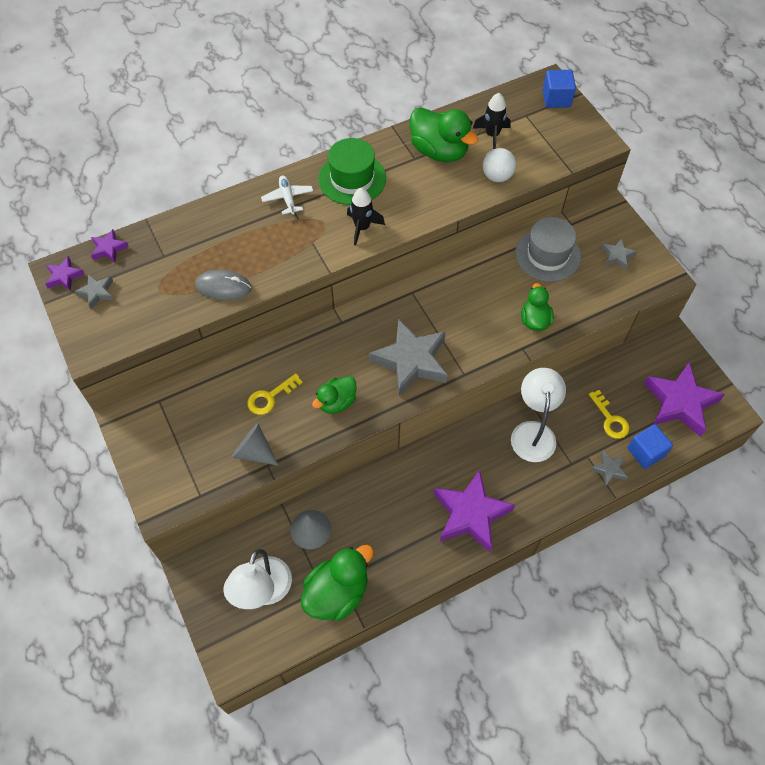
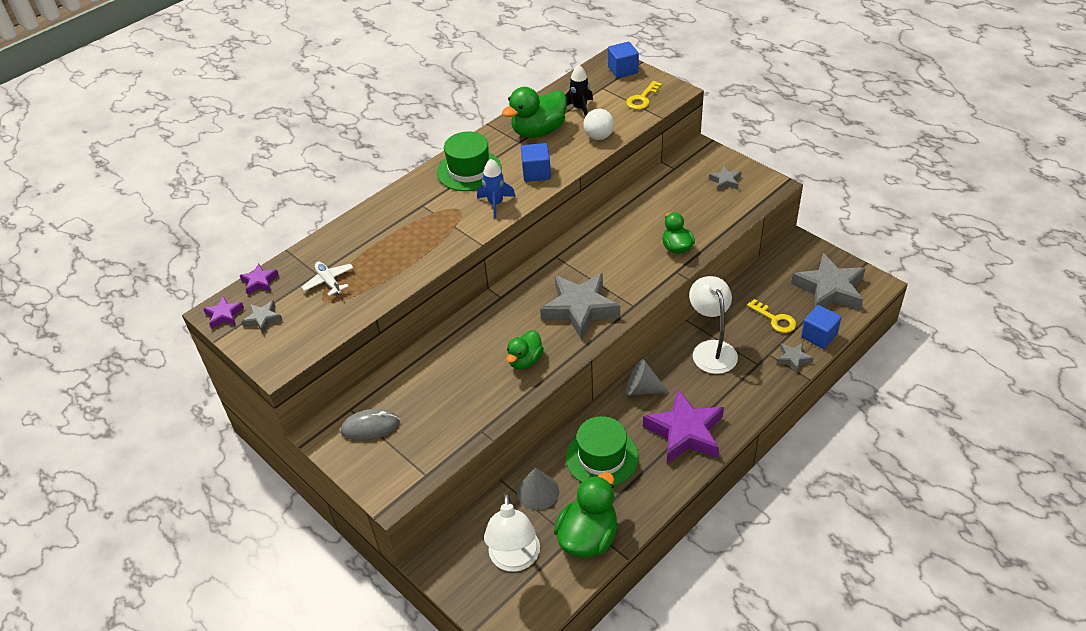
camera: 15 degrees left, 15 degrees down
(223, 287) = (386, 282): grey mouse -> grey mouse (370, 427)
(254, 451) = (463, 423): grey cone -> grey cone (642, 389)
(270, 397) = (459, 375): yellow key -> yellow key (642, 99)
(288, 198) = (416, 199): white plane -> white plane (329, 282)
(362, 227) = (496, 204): black rocket -> blue rocket
(382, 514) = (602, 457): none -> green hat
(416, 202) = (536, 173): none -> blue cube
(439, 151) = (538, 131): green duck -> green duck turned 120 degrees clockwise
(547, 255) = (664, 196): grey hat -> none
(680, 403) = (829, 289): purple star -> grey star

